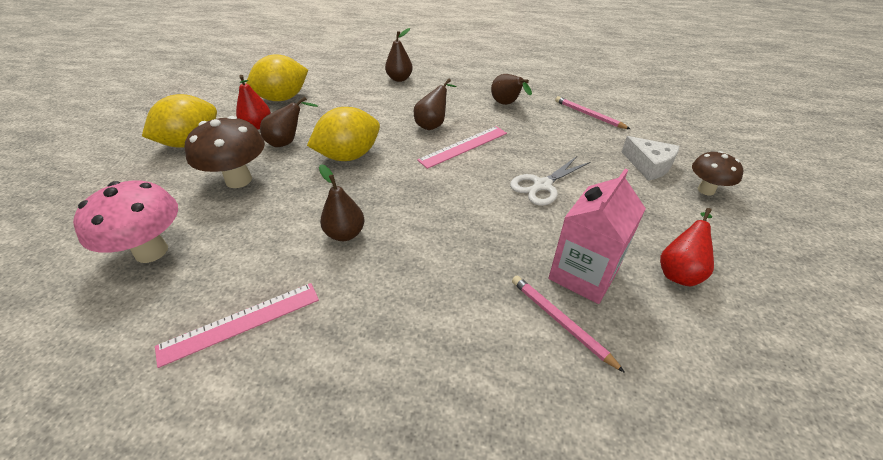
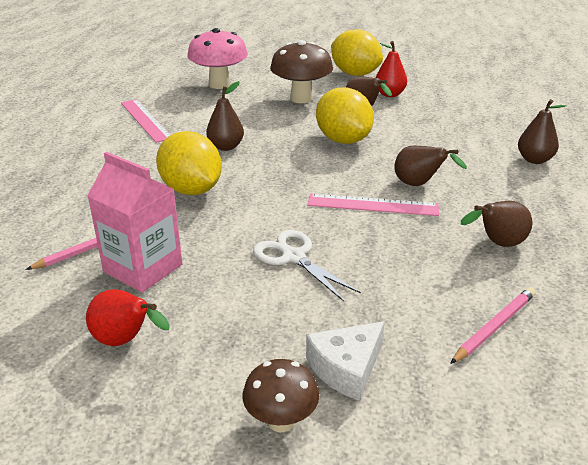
camera: 90 degrees right, 10 degrees down
(283, 98) = (449, 99): yellow lemon -> yellow lemon (191, 190)
(463, 146) = (372, 205): pink ruler -> pink ruler turned 45 degrees counterclockwise

